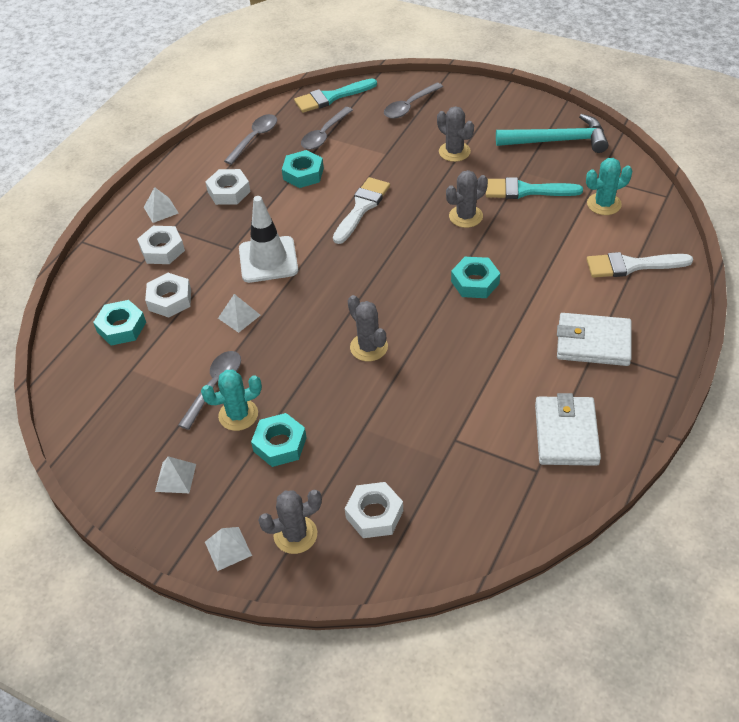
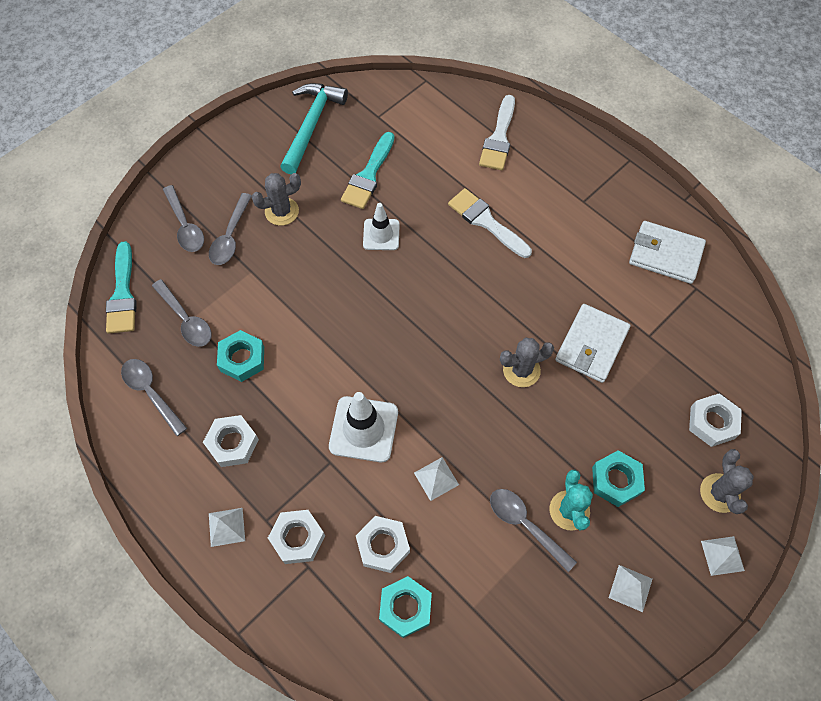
camera: 75 degrees left, 15 degrees up
(362, 208) = (325, 319): white brush -> white brush (486, 222)
(413, 132) = (230, 237): none -> grey spoon
(466, 216) = (381, 234): grey cactus -> white traffic cone
(475, 282) = (472, 257): turquoise nut -> none
(593, 343) = (576, 199): white wallet -> white wallet (591, 345)
(604, 204) = (415, 126): turquoise cactus -> none

